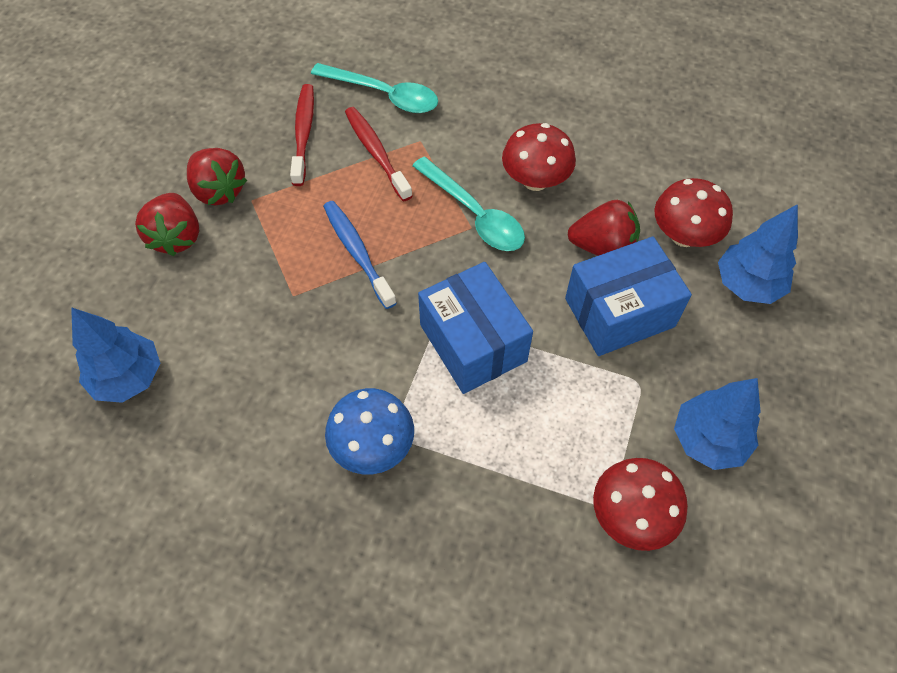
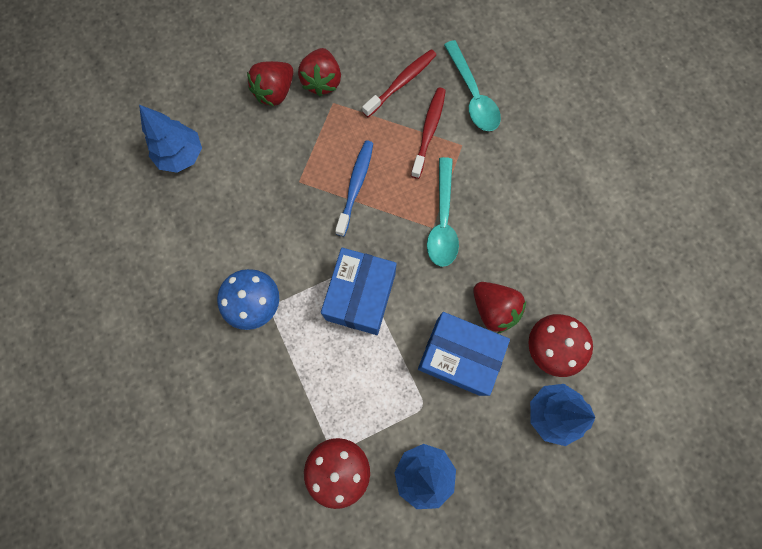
camera: 45 degrees right, 15 degrees up
(535, 180) = (501, 231): red mushroom -> none

